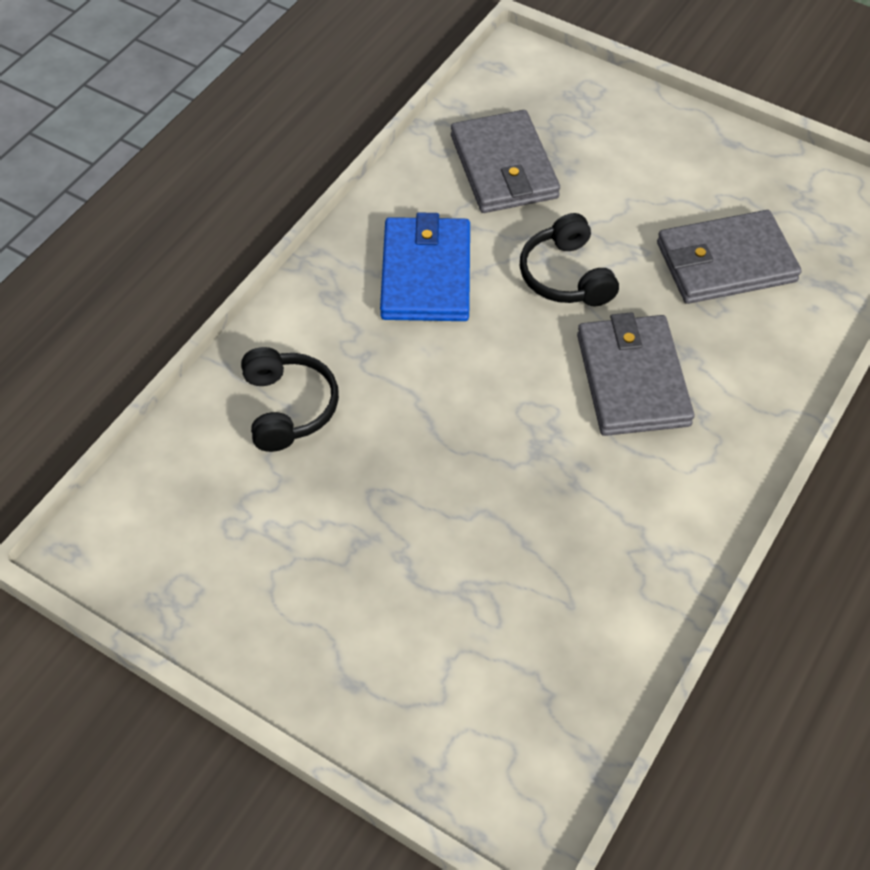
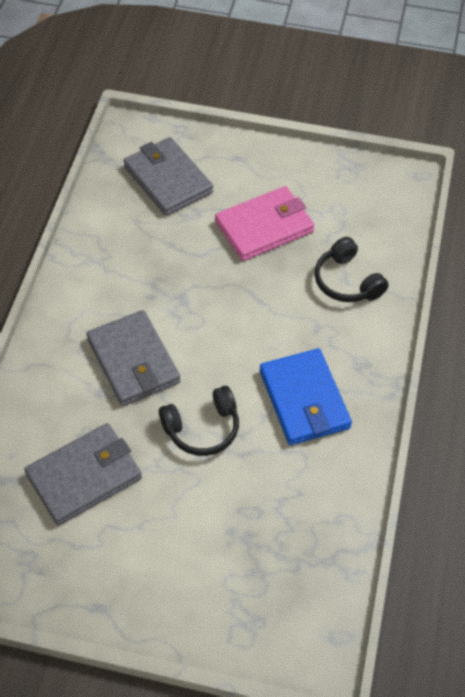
camera: 160 degrees right, 0 degrees up
(366, 531) = (264, 227): none -> pink wallet
(504, 167) = (285, 517): grey wallet -> grey wallet (168, 180)
(566, 276) = (202, 428): black headphones -> black headphones turned 105 degrees clockwise

